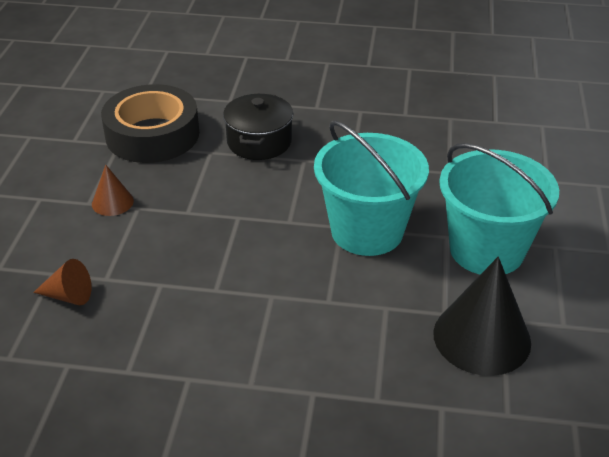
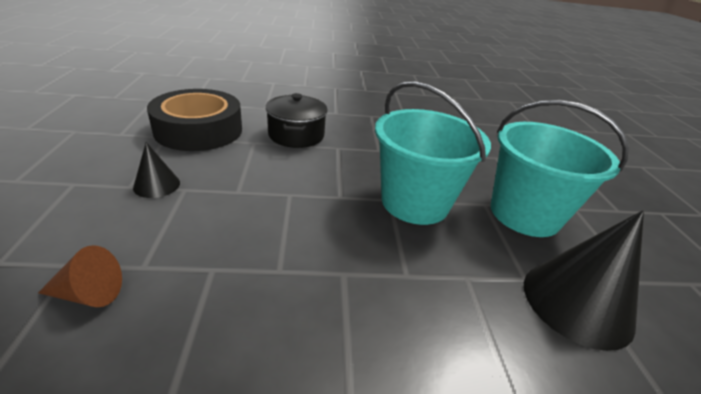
camera: 15 degrees left, 5 degrees down
(112, 202) = (157, 185): brown cone -> black cone

